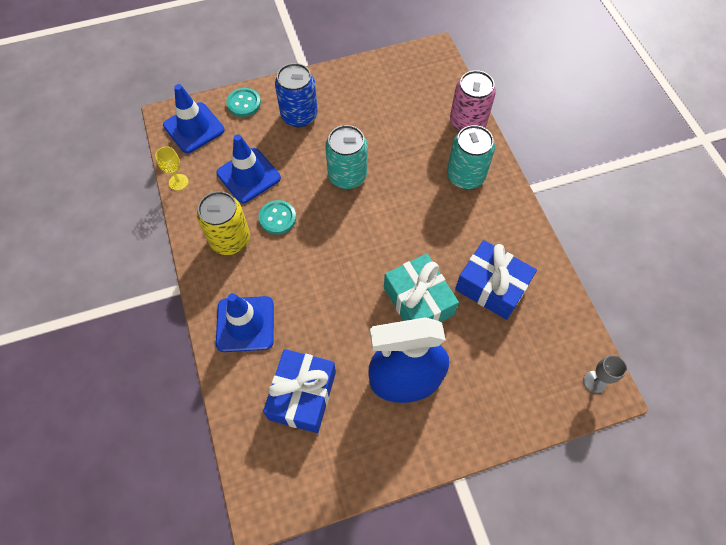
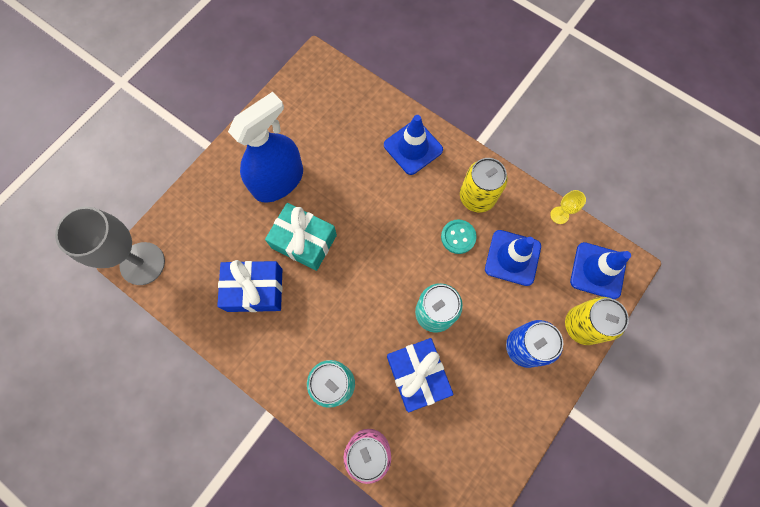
camera: 145 degrees right, 10 degrees up
(244, 103) = (582, 325): turquoise button -> yellow can
(302, 395) = (339, 129): blue gift -> blue gift (417, 375)
(594, 382) = (142, 263): grey goblet -> grey goblet, size x2.32

